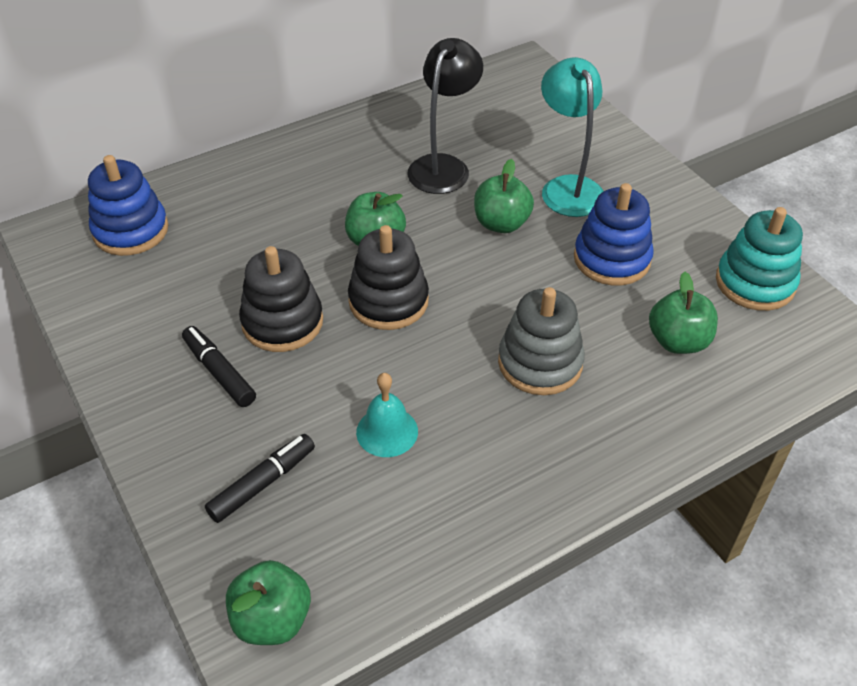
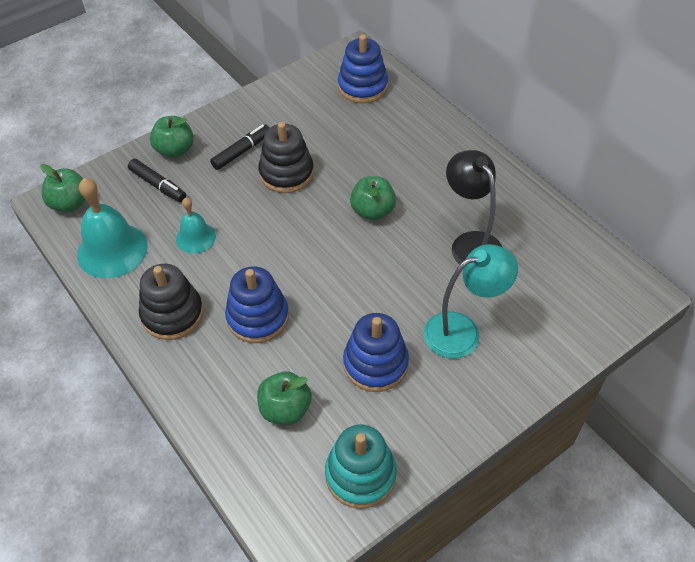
camera: 85 degrees right, 5 degrees up
(388, 301) = (311, 225): black stacking toy -> black stacking toy (172, 314)
(394, 544) = (112, 250): none -> turquoise bell
(443, 166) = (470, 243): black lamp -> black lamp turned 135 degrees counterclockwise
(501, 223) = (406, 286): green apple -> green apple (175, 150)
(540, 363) = (258, 317): grey stacking toy -> blue stacking toy

